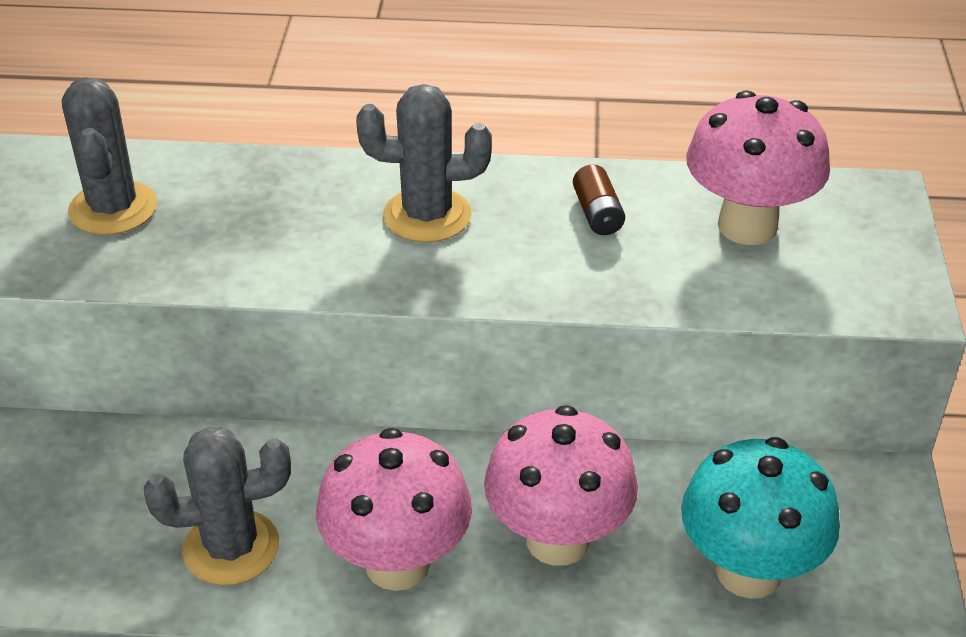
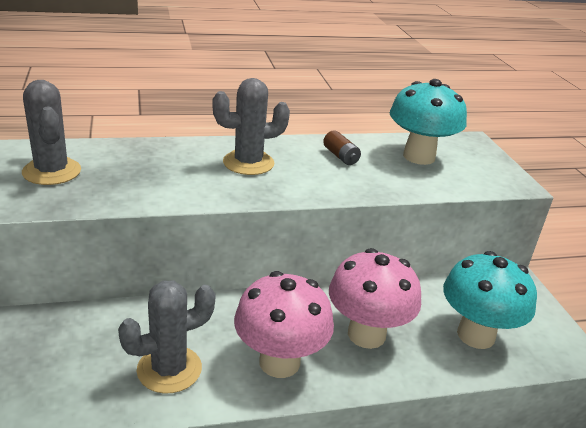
camera: 20 degrees left, 10 degrees down
(747, 226) = (419, 157): pink mushroom -> turquoise mushroom

